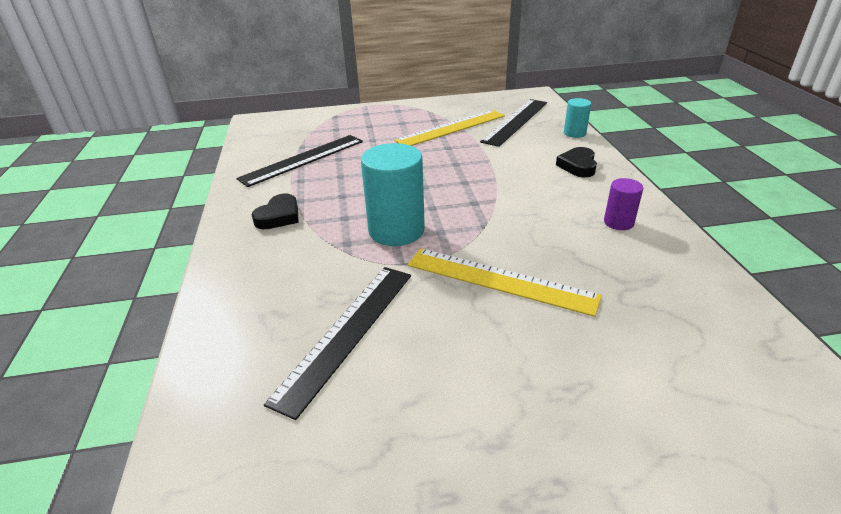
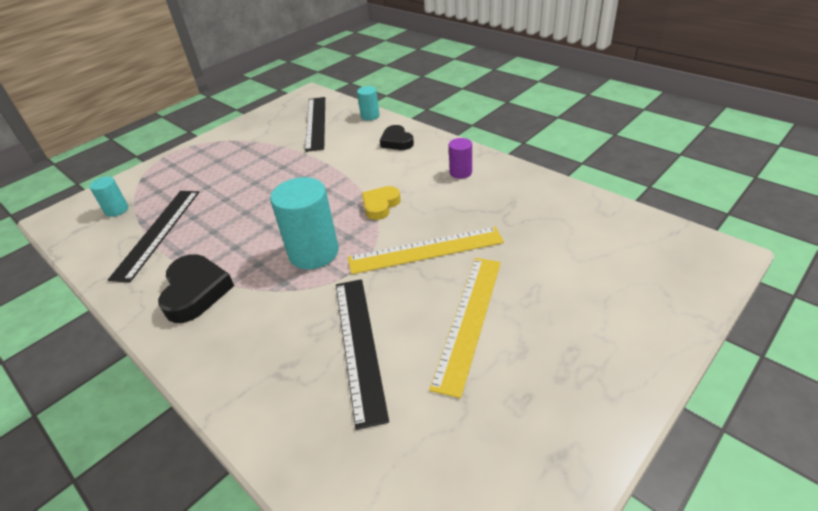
camera: 35 degrees left, 5 degrees up
(279, 216) = (196, 292): black heart -> black heart, size x1.54
(295, 131) = (116, 210): none -> turquoise cylinder
(451, 128) = (267, 148): yellow ruler -> yellow ruler (468, 320)
(499, 217) = (380, 205): none -> yellow heart

